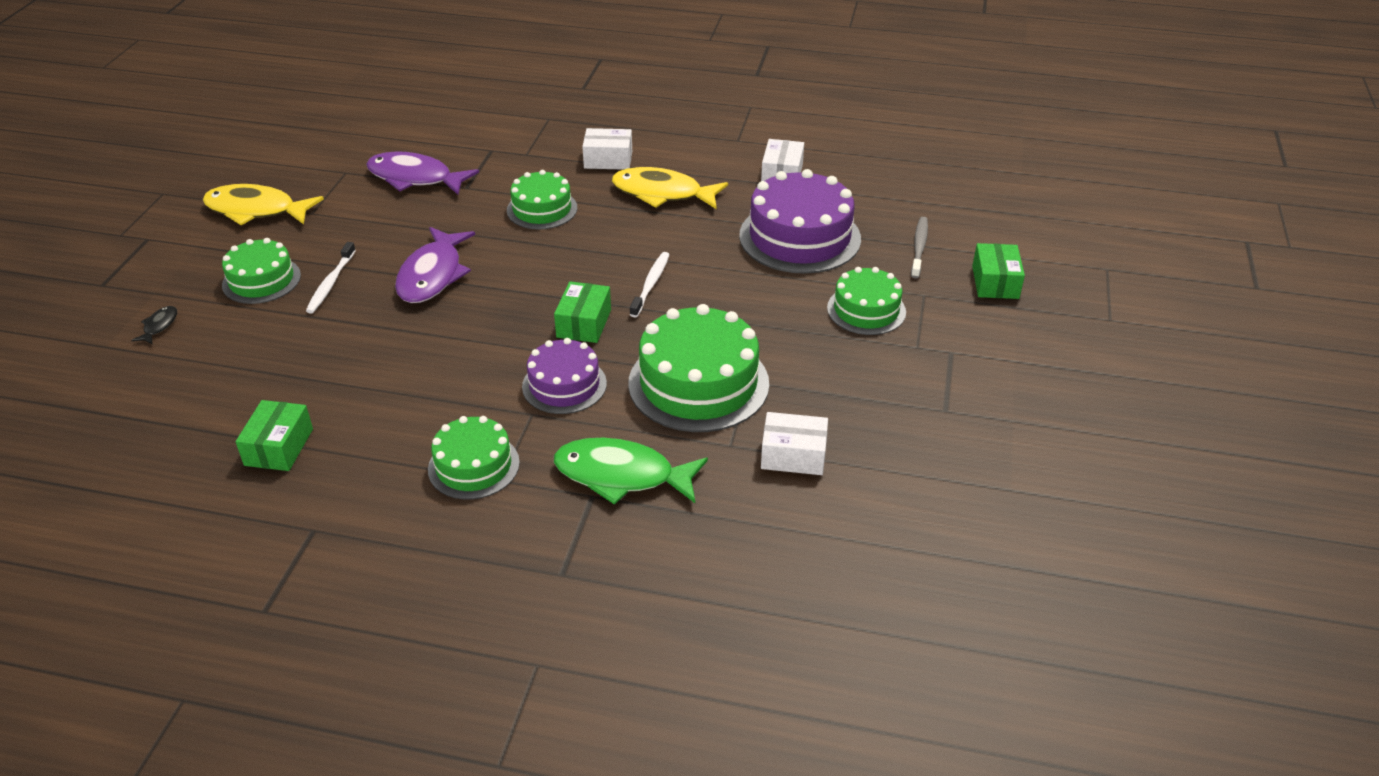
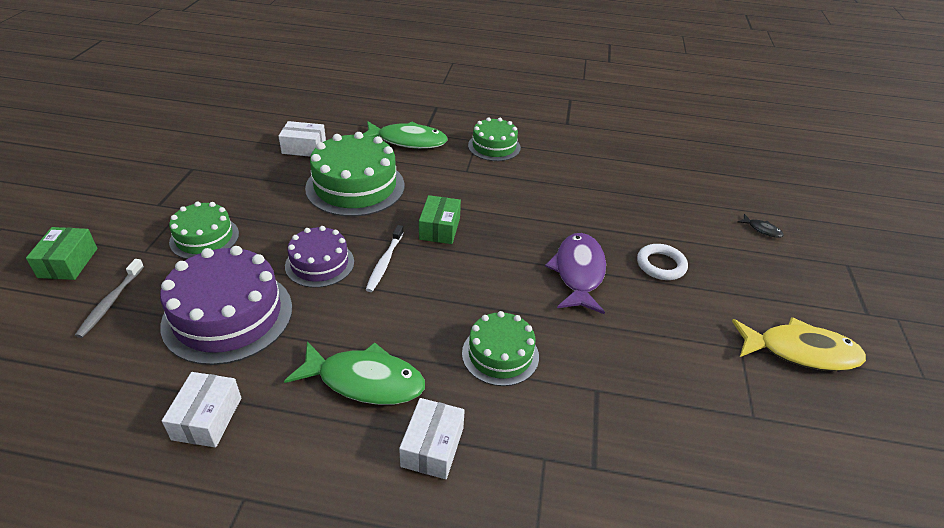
camera: 175 degrees right, 0 degrees up
(159, 326) = (762, 230): black fish -> black fish turned 60 degrees counterclockwise
(261, 280) = (721, 268): green cake -> none
(279, 447) = (612, 157): green box -> none
(331, 283) = (661, 265): white toothbrush -> white ring
(415, 178) = (664, 406): purple fish -> none
(564, 385) = (448, 186): purple cake -> purple cake (319, 264)
(608, 160) = (432, 447): white box -> white box turned 75 degrees counterclockwise
(662, 193) = (365, 381): yellow fish -> green fish

